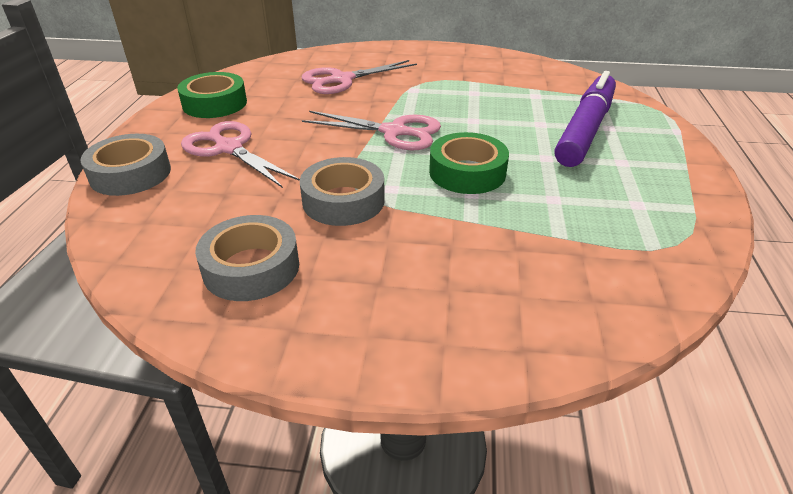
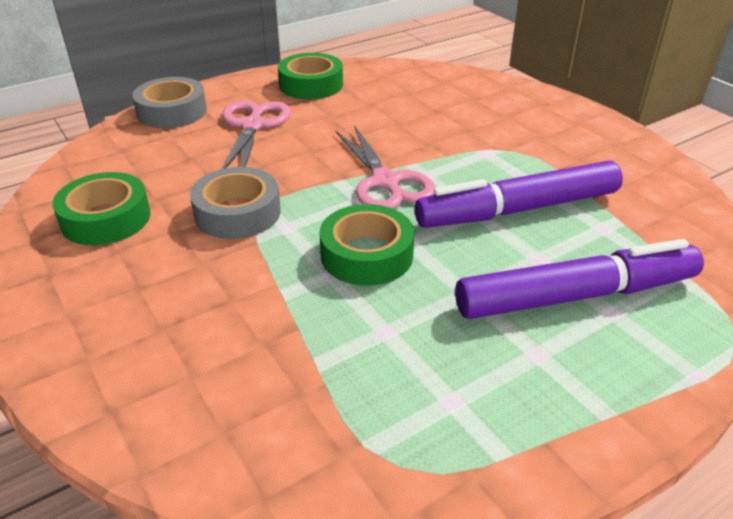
camera: 50 degrees right, 0 degrees up
(251, 267) = (106, 218): grey tape -> green tape
(342, 80) = (442, 111): pink scissors -> none
(487, 108) = (518, 210): none -> purple marker

